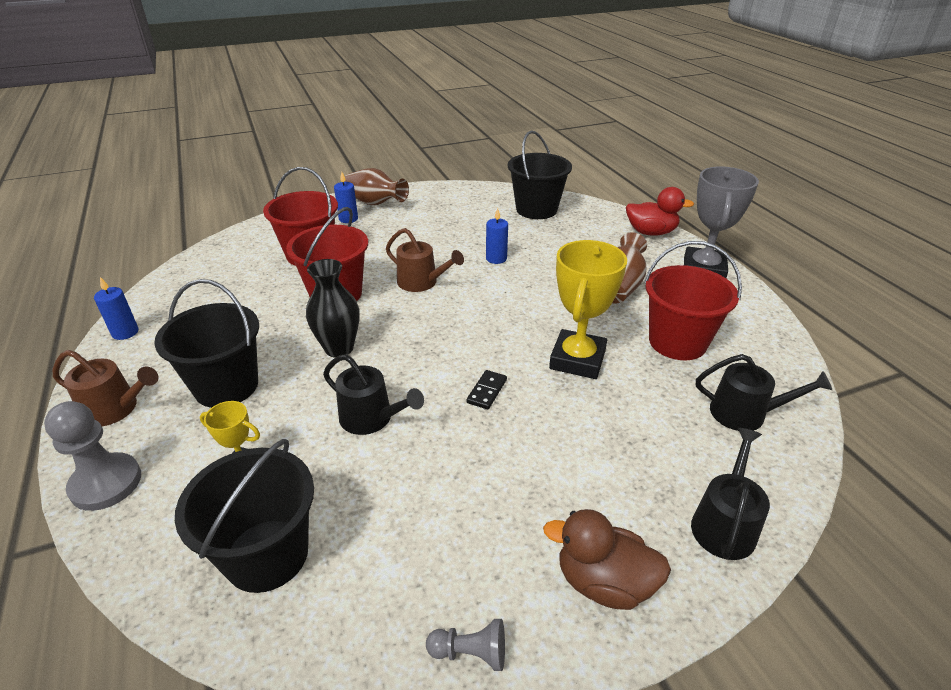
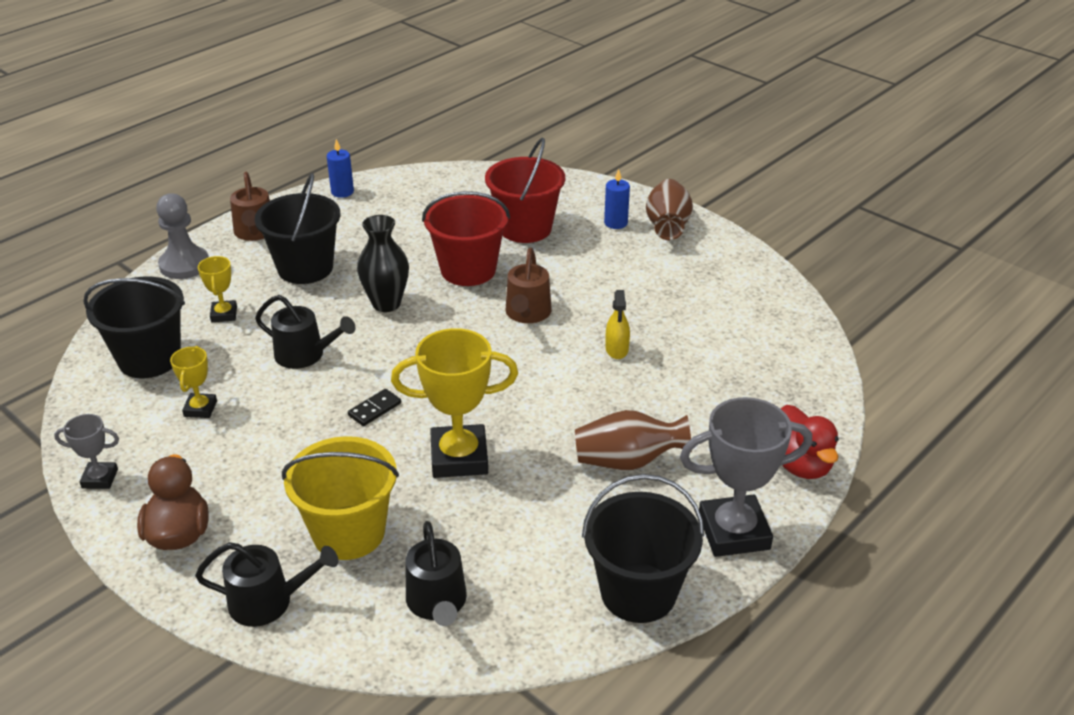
camera: 65 degrees right, 0 degrees up
(371, 418) = (305, 355): black watering can -> black watering can turned 75 degrees counterclockwise
(400, 521) = (200, 409): none -> yellow trophy
(470, 652) = (100, 478): grey pawn -> grey trophy
(487, 391) = (375, 409): black domino -> black domino turned 45 degrees counterclockwise
(496, 258) = (616, 349): blue candle -> yellow spray bottle
(536, 209) = (769, 348): black bucket -> black bucket (638, 592)
(646, 446) = (349, 532): none -> yellow bucket
(677, 342) = (541, 530): red bucket -> none

